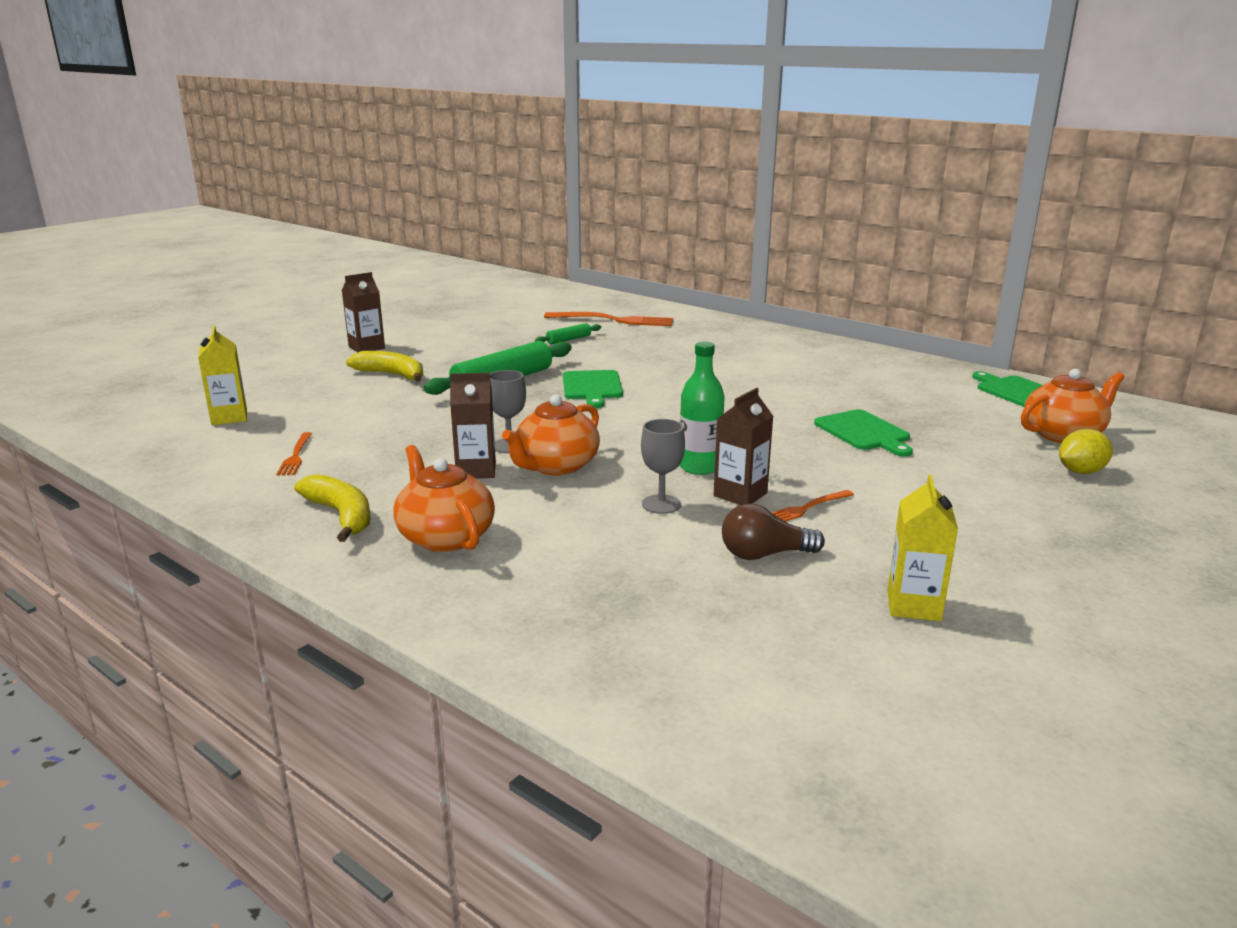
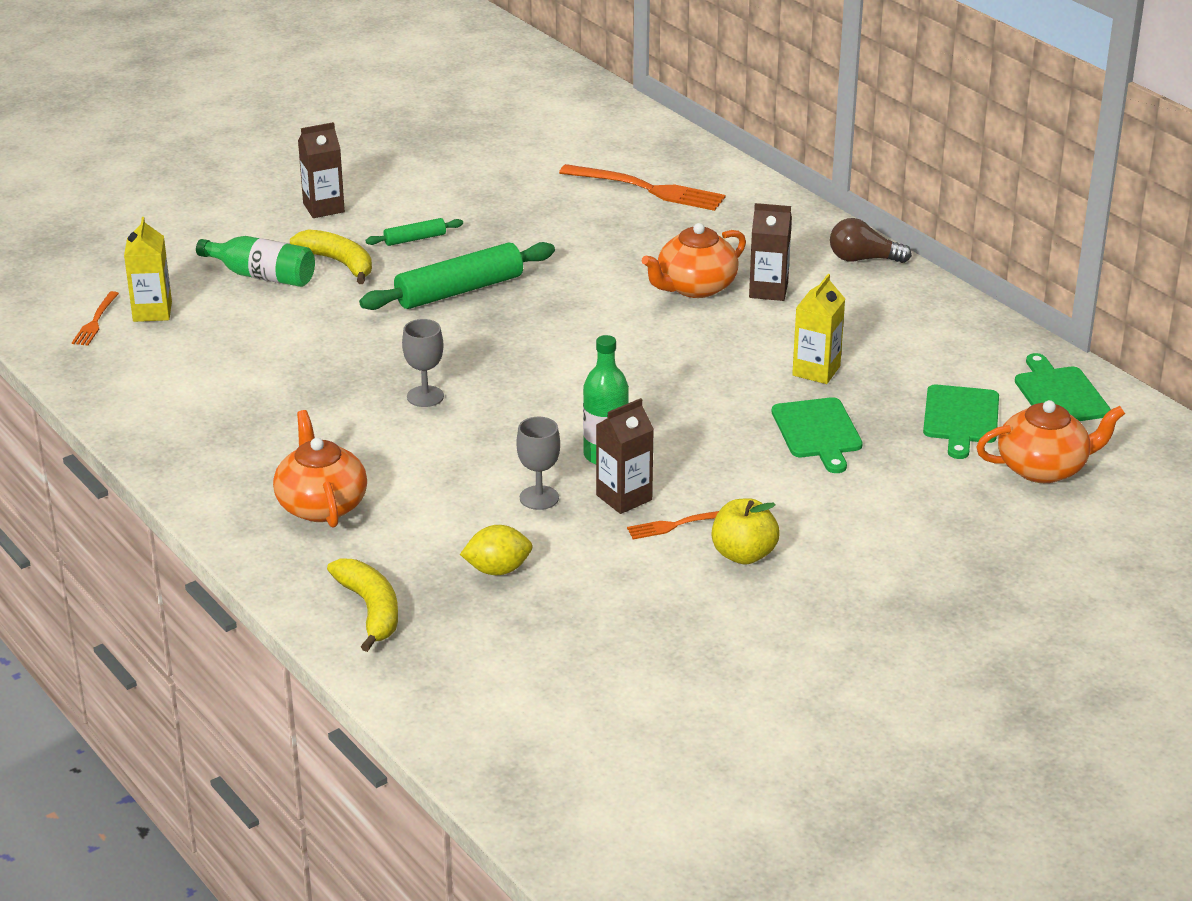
camera: 15 degrees right, 10 degrees up
(295, 456) = (209, 380): orange fork -> orange fork (95, 321)
(327, 387) = (262, 276): none -> green bottle
(341, 515) = (235, 465): yellow banana -> yellow banana (370, 610)
(476, 470) = (379, 426): brown carton -> brown carton (768, 290)
(556, 466) = (460, 432): orange teapot -> orange teapot (695, 287)
(568, 339) = (570, 222): green rolling pin -> green rolling pin (415, 239)
(592, 387) = (556, 315): green cutting board -> green cutting board (961, 418)
(764, 554) = (600, 571): brown light bulb -> brown light bulb (863, 259)
(887, 523) = (743, 554): none -> yellow apple
(913, 605) = (695, 644): yellow carton -> yellow carton (816, 371)
(1080, 471) = (1007, 522): yellow lemon -> yellow lemon (497, 570)

